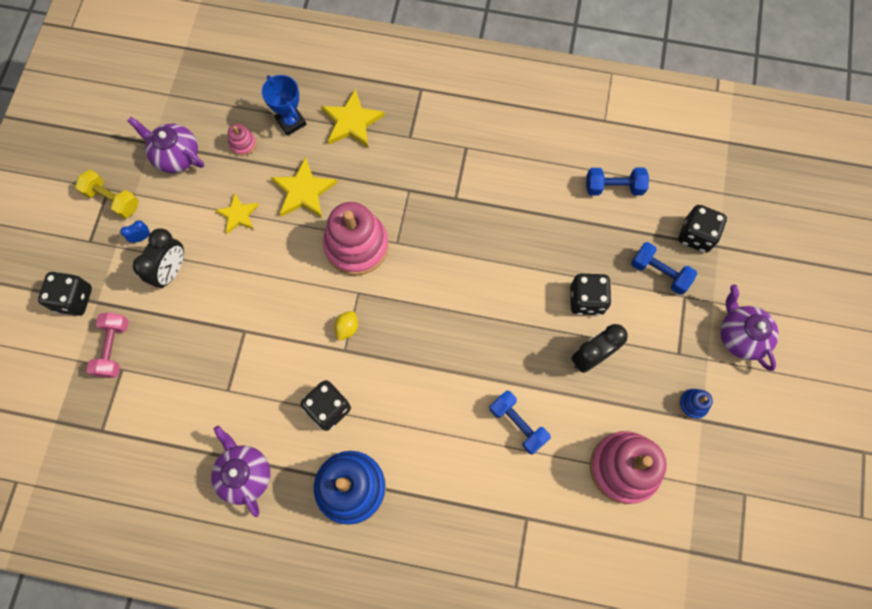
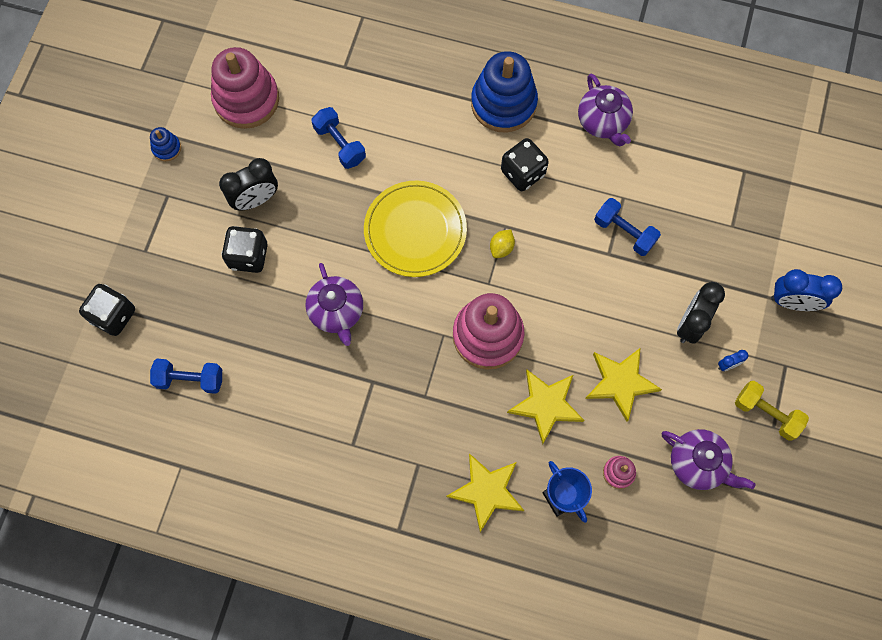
camera: 175 degrees left, 0 degrees up
(74, 299) = (792, 302): black dice -> blue clock
(114, 348) = (742, 247): pink dumbbell -> none
(238, 215) = (620, 383): yellow star -> yellow star, size x1.54
(431, 338) = (415, 230): none -> yellow plate
(659, 273) = (164, 278): blue dumbbell -> blue dumbbell (624, 232)
(740, 336) = (100, 207): purple teapot -> purple teapot (337, 312)

